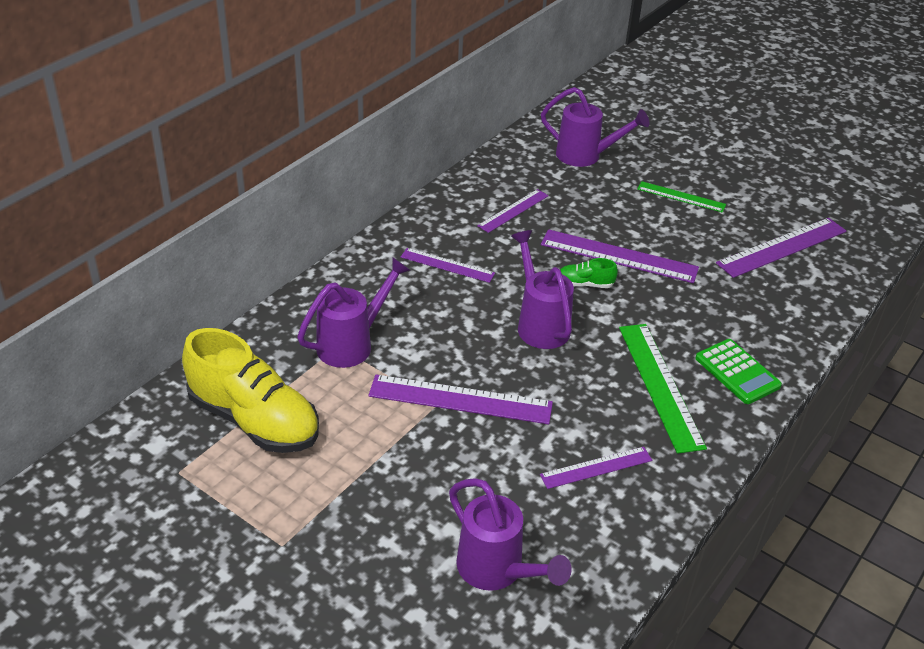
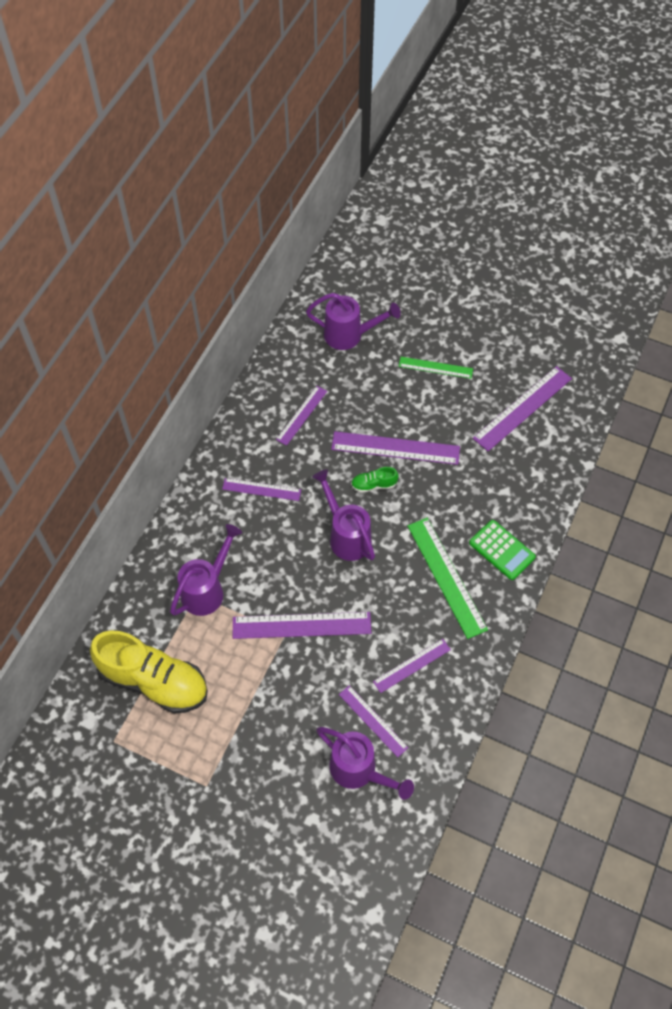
camera: 10 degrees left, 20 degrees up
(530, 517) = (373, 721): none -> purple ruler

